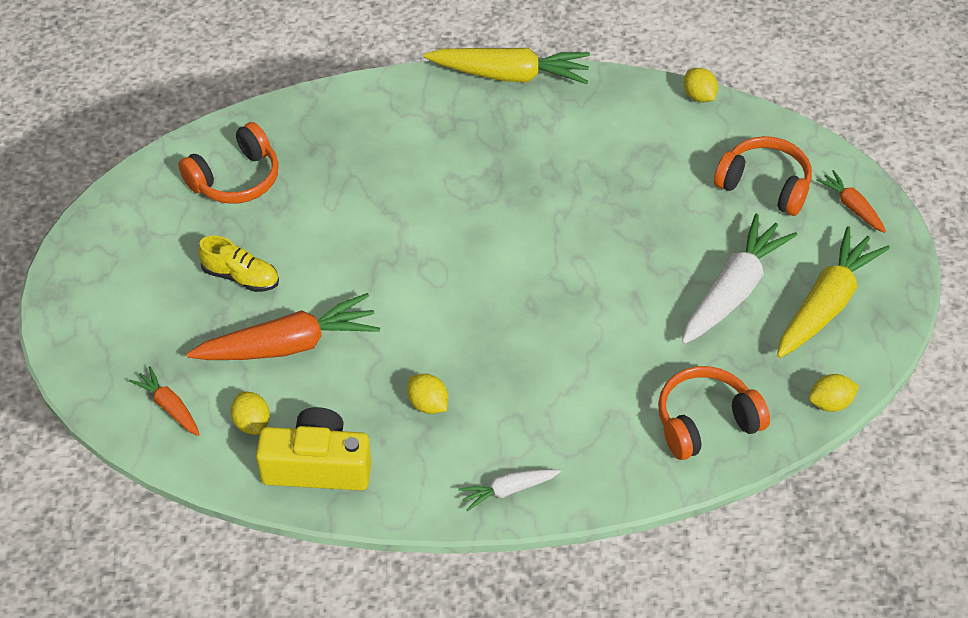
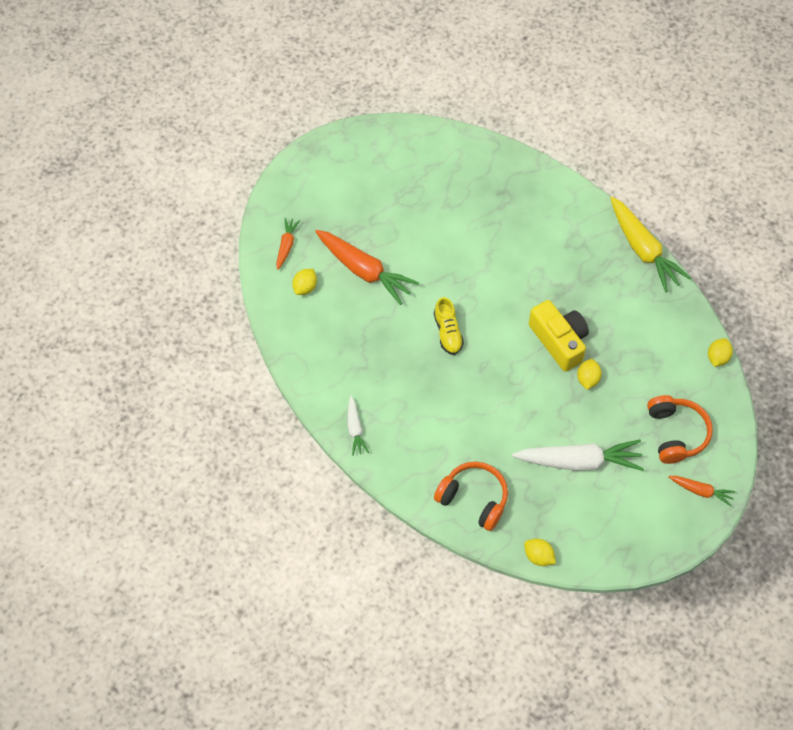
camera: 55 degrees right, 10 degrees up
(235, 179) = (450, 172): orange headphones -> none
(241, 277) = (389, 220): yellow shoe -> yellow shoe (448, 332)
(317, 466) = (303, 333): yellow camera -> yellow camera (559, 341)
(428, 404) = (378, 358): yellow lemon -> yellow lemon (587, 379)
(508, 490) = (355, 429): white carrot -> white carrot turned 135 degrees counterclockwise
(825, 304) = (610, 516): yellow carrot -> none
(852, 207) = (700, 491): orange carrot -> orange carrot turned 90 degrees clockwise

